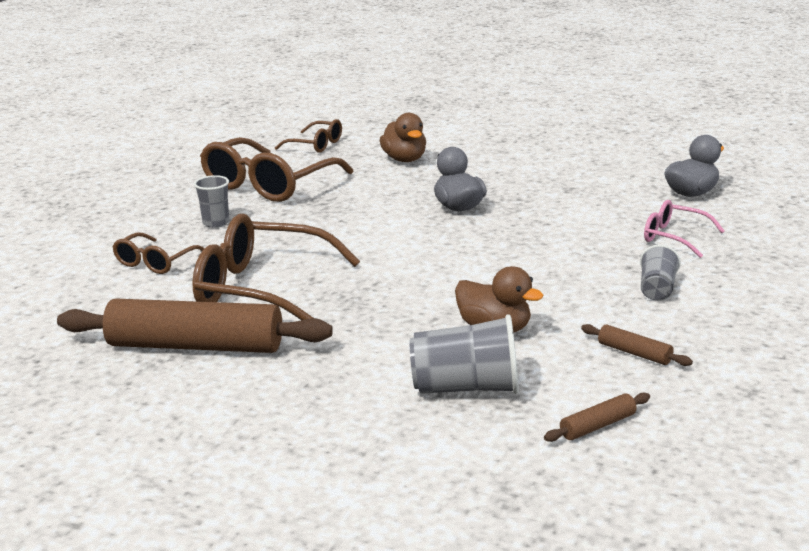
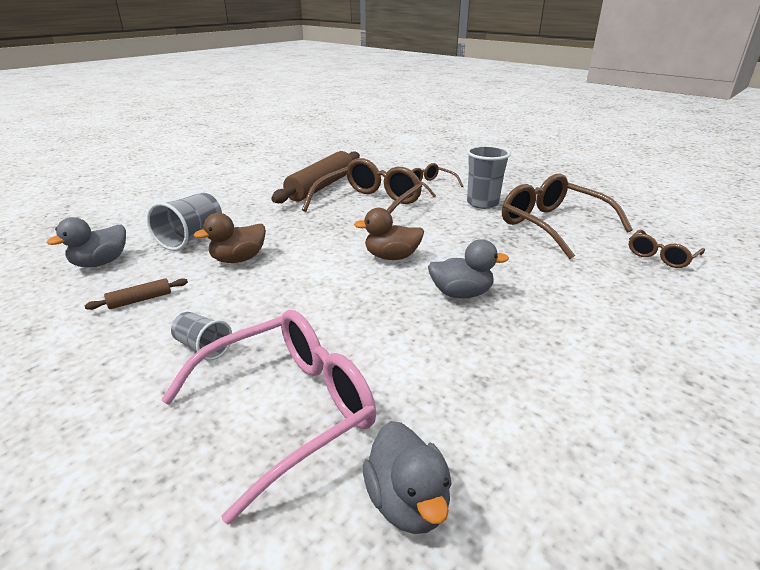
camera: 110 degrees right, 5 degrees up
(216, 223) = (482, 203): grey cup -> grey cup, size x1.68
(404, 159) = (610, 293): brown duck -> brown duck (391, 257)
(597, 426) = (100, 263): brown rolling pin -> grey duck
(674, 237) = (289, 409): pink glasses -> pink glasses, size x1.92

